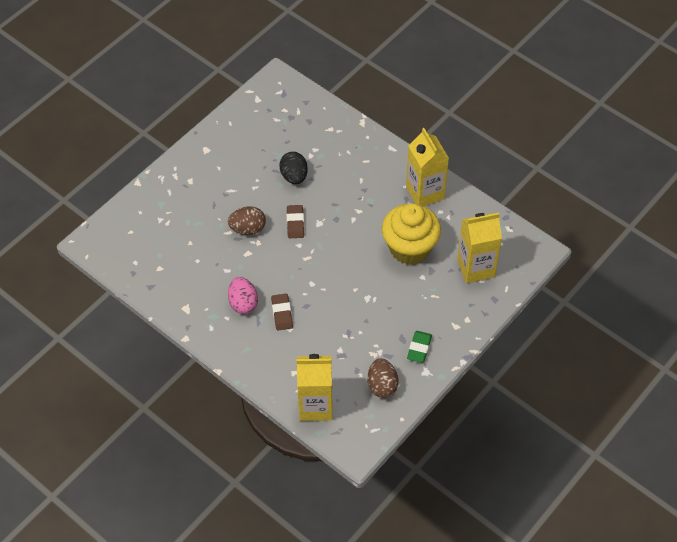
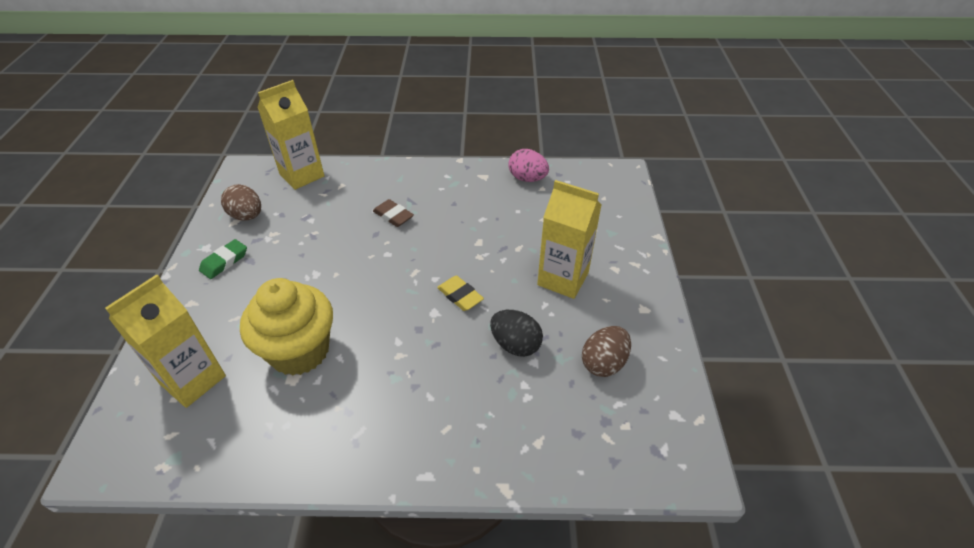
camera: 140 degrees right, 10 degrees down
(243, 303) = (438, 204): pink egg -> pink egg (527, 178)
(248, 229) = (503, 261): brown egg -> brown egg (603, 363)
(295, 223) = (460, 296): brown eraser -> yellow eraser
(419, 348) = (224, 261): green eraser -> green eraser turned 60 degrees clockwise
(425, 193) = (325, 438): yellow carton -> yellow carton (563, 279)

